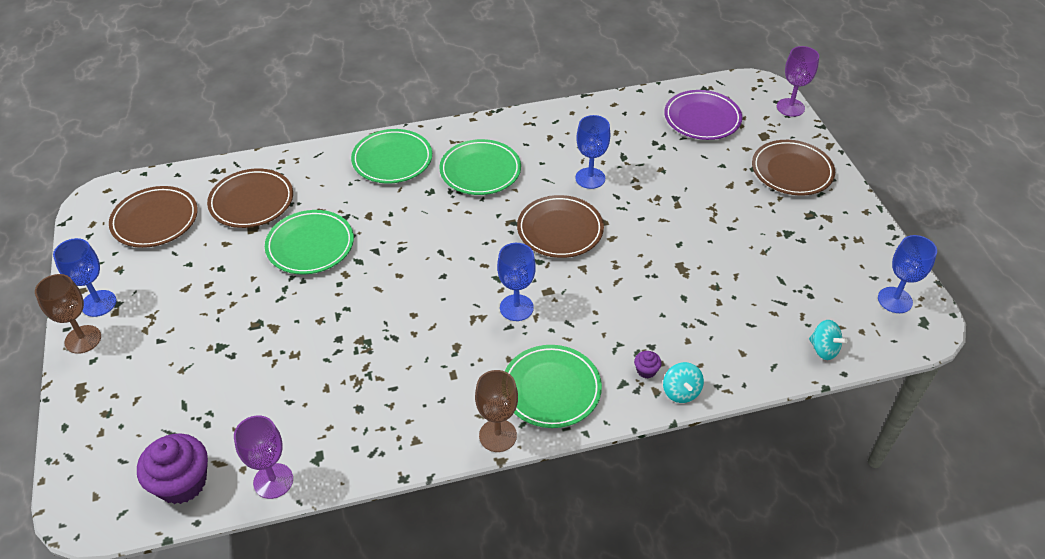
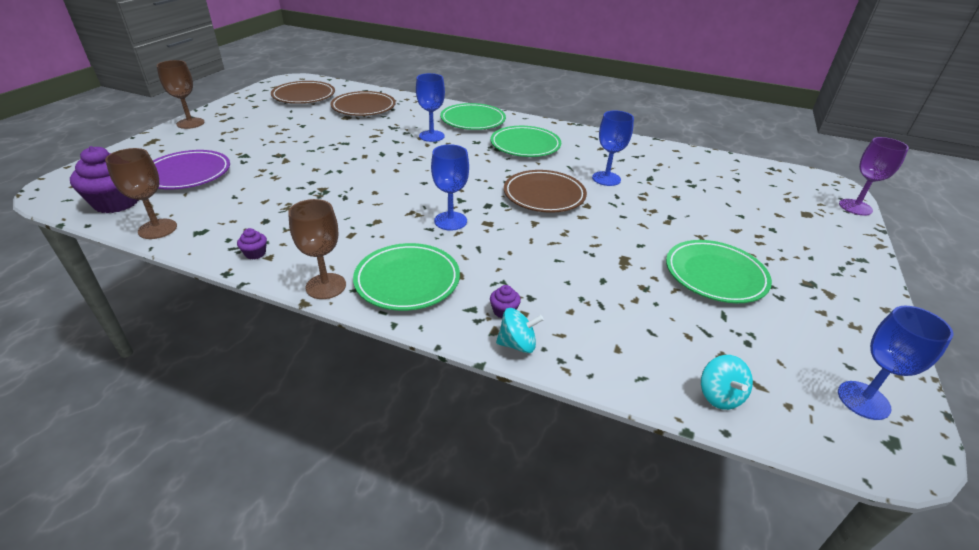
camera: 35 degrees right, 10 degrees down
(98, 303) = (222, 114): blue goblet -> blue goblet (431, 136)
(273, 481) = (157, 229): purple goblet -> brown goblet
(310, 245) = (365, 136): green plate -> green plate (715, 275)
(400, 445) = (255, 253): none -> purple cupcake
(681, 392) = (517, 344): turquoise spinning top -> turquoise spinning top turned 120 degrees counterclockwise
(702, 118) = (751, 183): purple plate -> purple plate (187, 174)
(792, 171) = (816, 246): brown plate -> none

